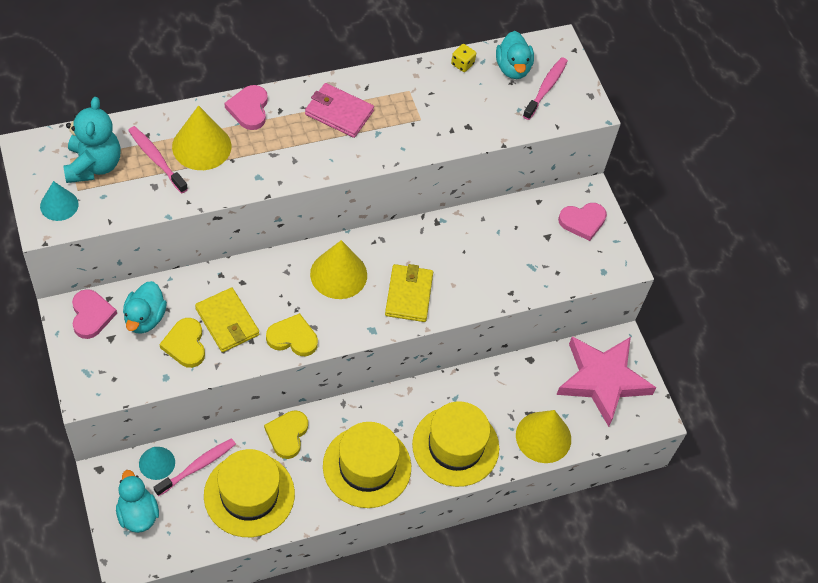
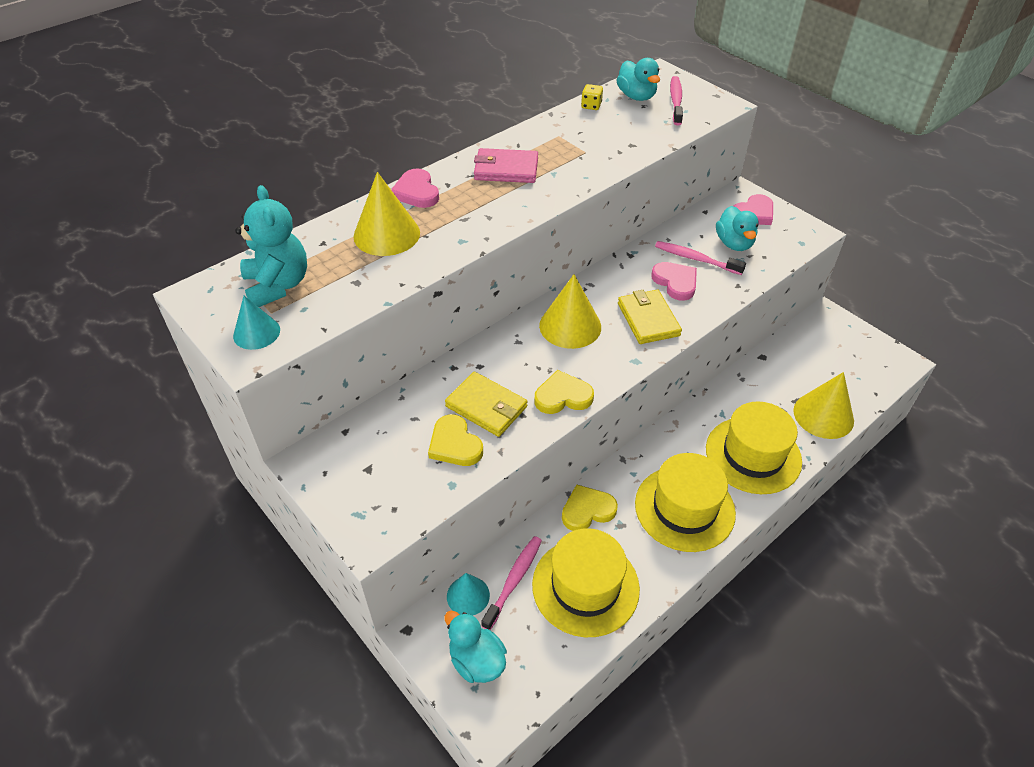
camera: 15 degrees left, 10 degrees down
(91, 315) = (334, 454): pink heart -> pink heart (675, 282)
(145, 318) = (396, 435): turquoise duck -> turquoise duck (734, 243)
(156, 159) = (345, 259): pink toothbrush -> pink toothbrush (696, 259)
(287, 435) = (587, 510): yellow heart -> yellow heart turned 75 degrees clockwise
(602, 380) = (835, 350): pink star -> none

